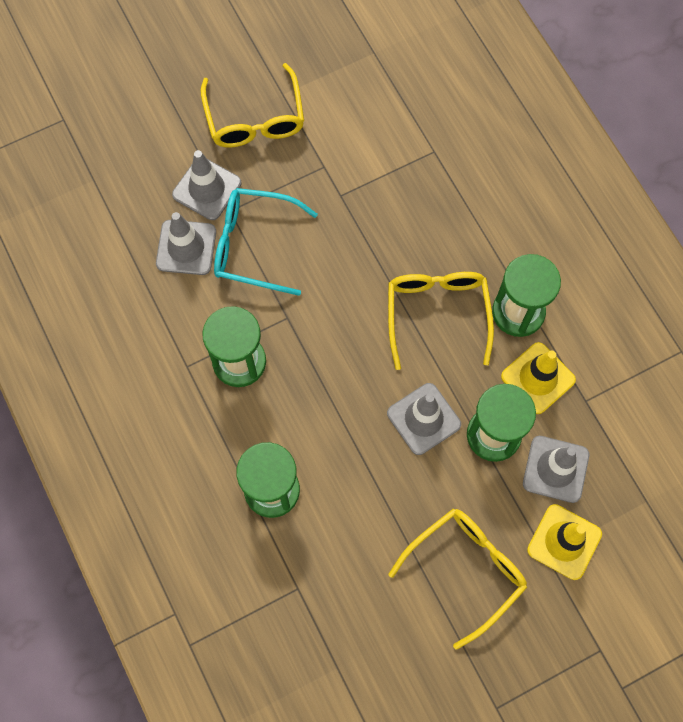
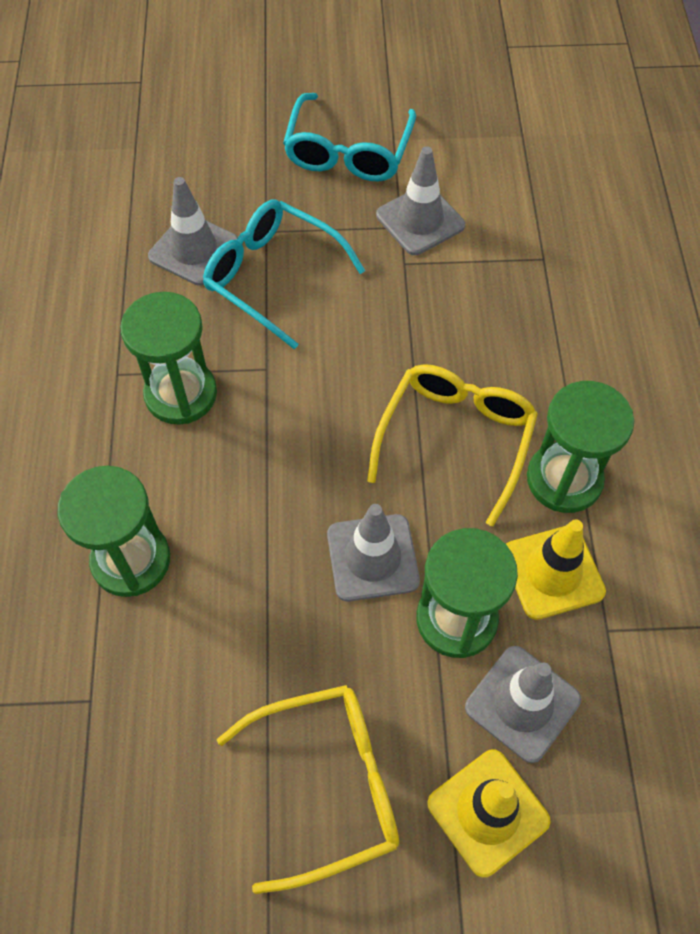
camera: 25 degrees right, 10 degrees down
(207, 189) = (253, 200): grey traffic cone -> grey traffic cone (420, 220)
(255, 119) = (348, 152): yellow glasses -> turquoise glasses

